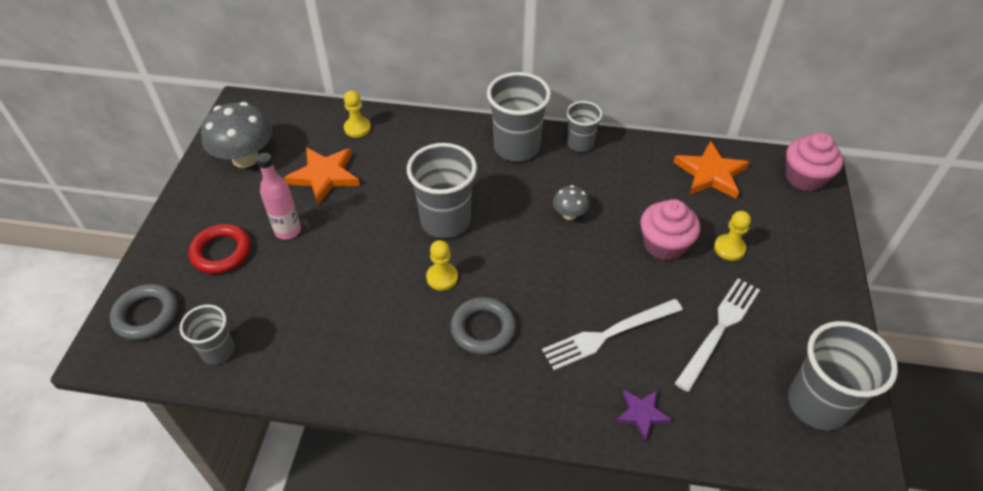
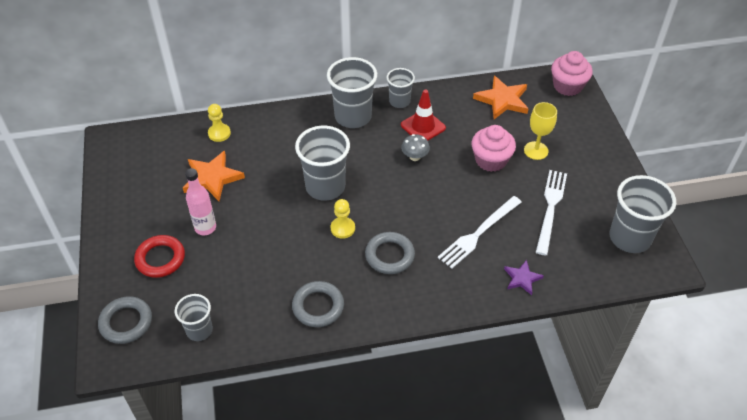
camera: 20 degrees left, 0 degrees up
(245, 158) = (138, 181): grey mushroom -> none
(366, 366) = (318, 306): none -> grey ring
(595, 180) = (423, 126): none -> red traffic cone
(729, 248) = (536, 150): yellow pawn -> yellow goblet

